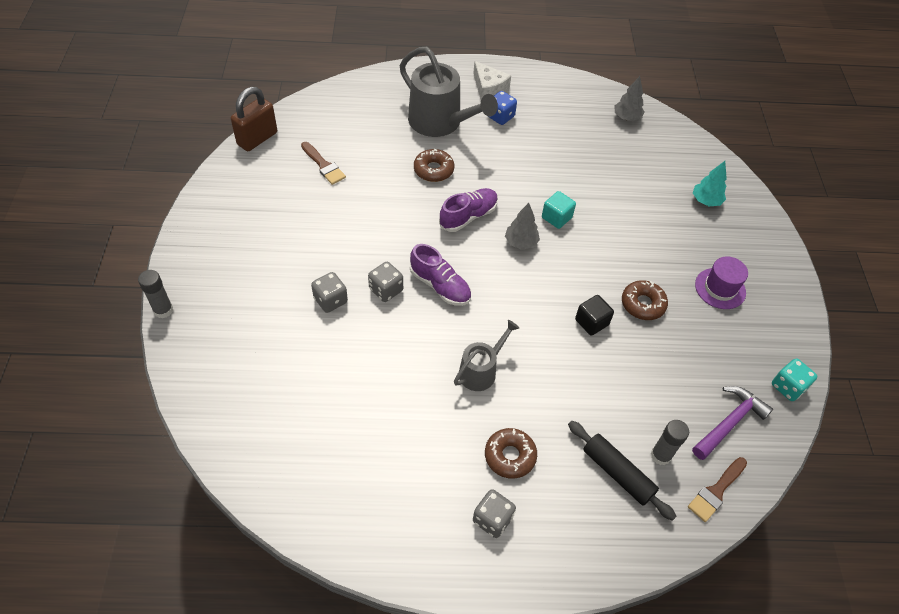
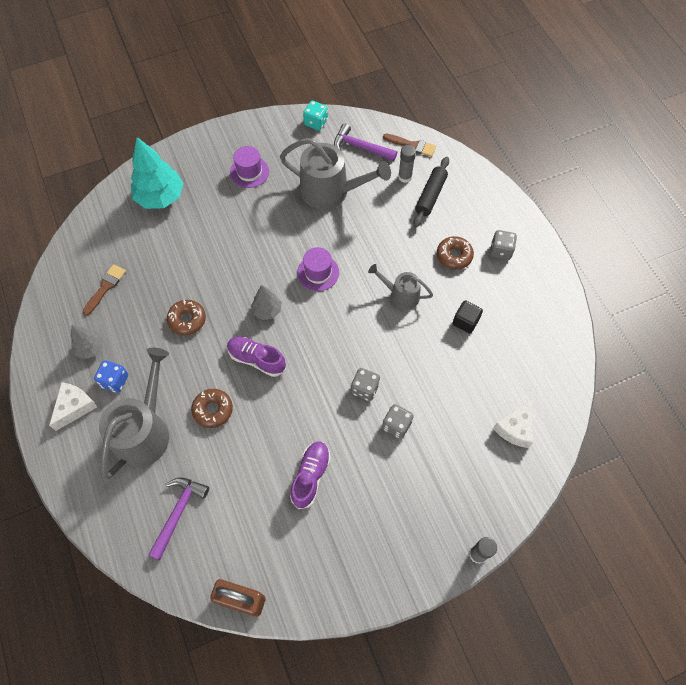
camera: 110 degrees left, 10 degrees up
(255, 408) = (515, 428): none -> white cheese
(323, 165) = (250, 511): brown brush -> brown brush (105, 287)
(354, 123) = (178, 512): none -> purple hammer
(440, 286) = (340, 351): purple shoe -> purple shoe (310, 476)
(548, 303) = (318, 272): none -> purple hat
(556, 217) = (227, 294): turquoise cube -> none
(591, 322) = (321, 240): black cube -> black cube (465, 321)
(627, 117) = (75, 276): grey tree -> grey tree (90, 348)
(642, 304) = (288, 214): brown donut -> brown donut (187, 320)
(663, 359) = (330, 191): none -> grey watering can
(706, 201) = (160, 197): turquoise tree -> turquoise tree, size x1.84

